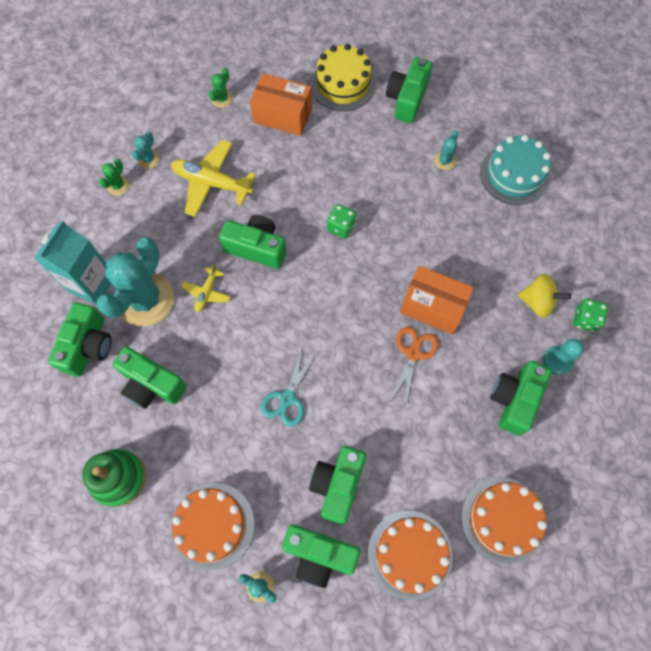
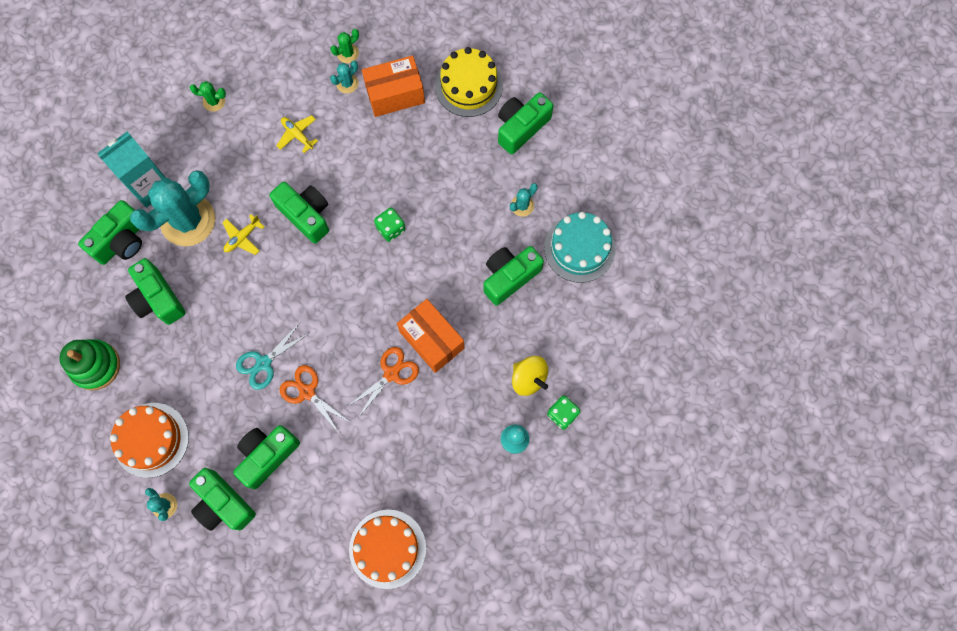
camera: 25 degrees right, 5 degrees up
(118, 185) = (214, 101): green cactus -> green cactus turned 45 degrees clockwise
(148, 159) = (252, 86): turquoise cactus -> turquoise cactus (347, 83)
(212, 183) = (297, 135): yellow plane -> yellow plane, size x0.53
(282, 115) = (395, 94): orange box -> orange box turned 60 degrees counterclockwise
(343, 406) = (307, 392): none -> orange scissors
(409, 554) = (296, 539): orange cake -> none
(514, 400) = (456, 455): green camera -> green camera (509, 277)

